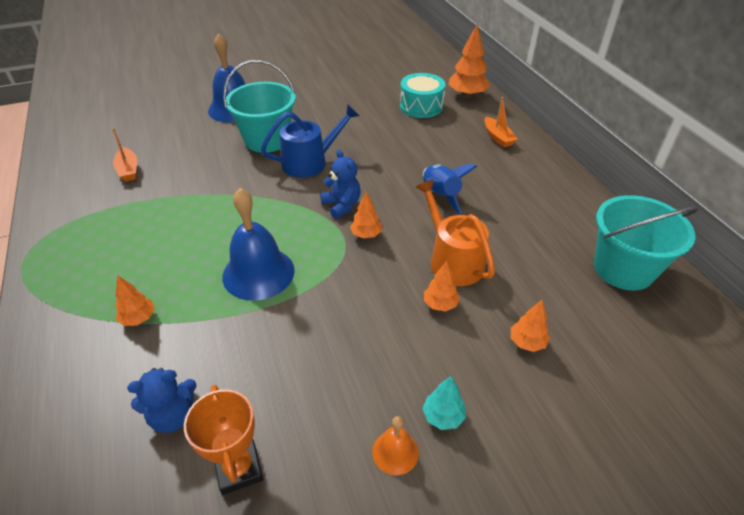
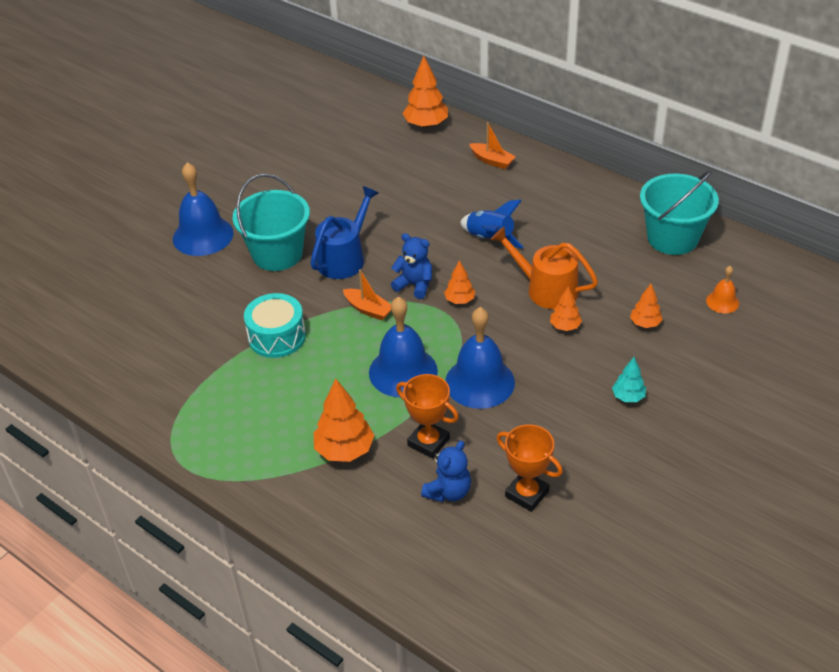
camera: 30 degrees left, 0 degrees up
(128, 170) = (172, 344): orange boat -> orange boat (368, 309)
(138, 318) = (344, 450): orange tree -> orange tree, size x1.74
(210, 352) = (428, 442): none -> orange trophy
(311, 317) = (479, 382): none -> blue bell
(395, 452) = (616, 432): orange bell -> orange bell (722, 302)
(421, 106) = (393, 155): turquoise drum -> turquoise drum (277, 337)

